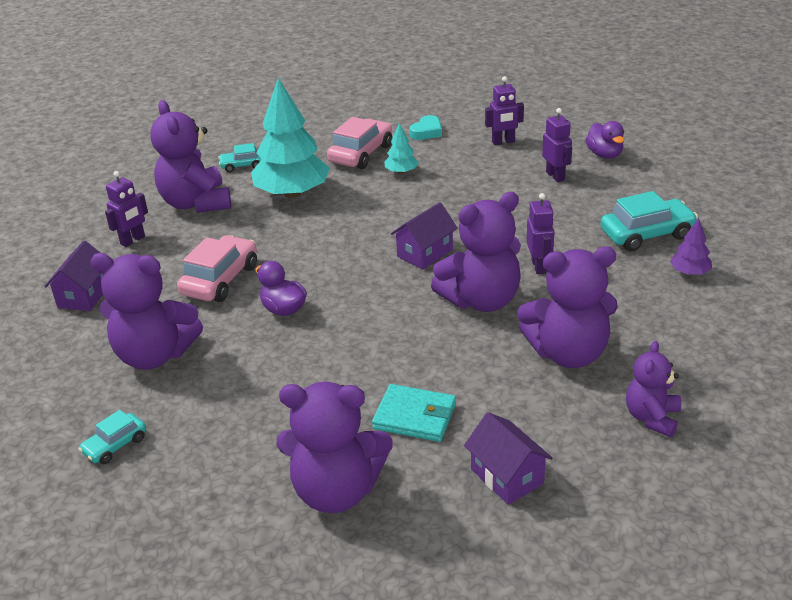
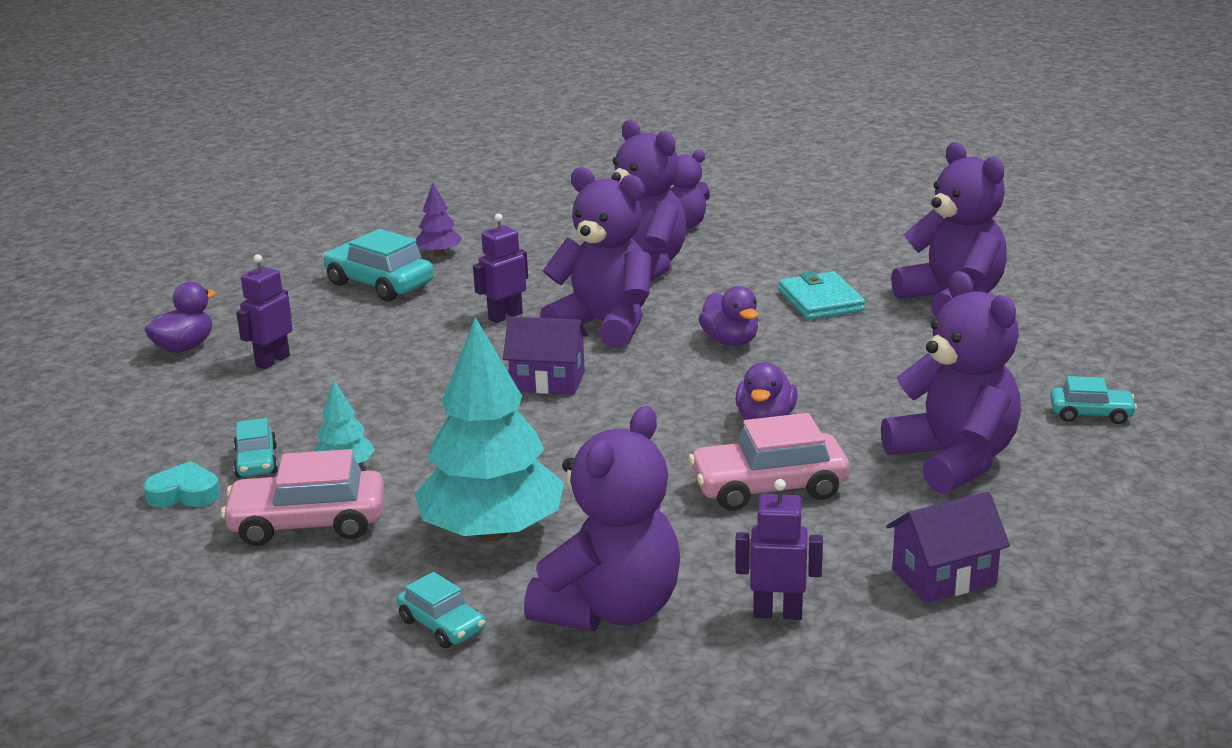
camera: 125 degrees left, 10 degrees down
(398, 342) = (730, 341): none -> purple duck
(436, 152) = (256, 462): none -> turquoise car
(503, 142) = (185, 422): purple robot -> none
(507, 476) = (830, 251): purple house -> none

